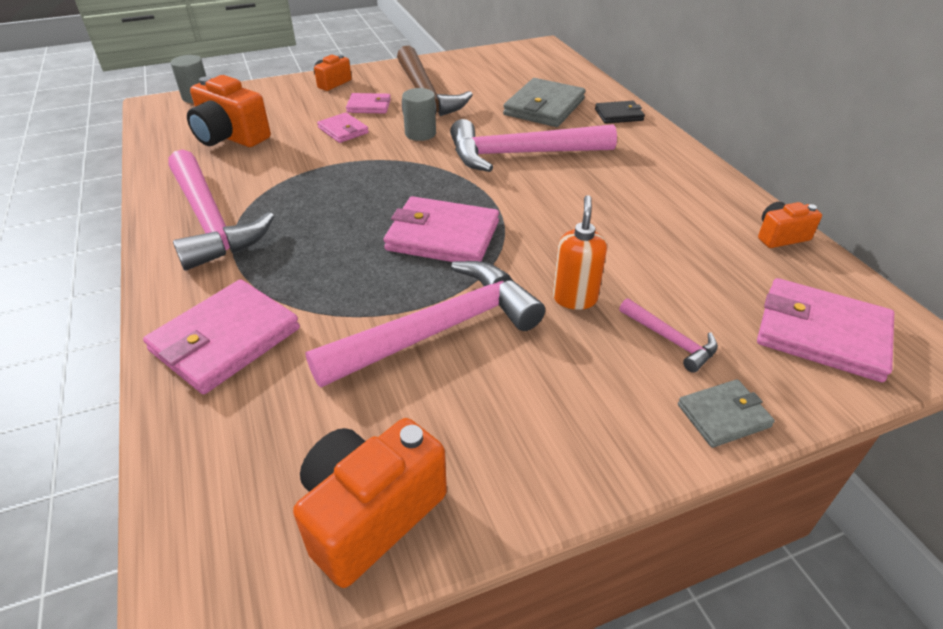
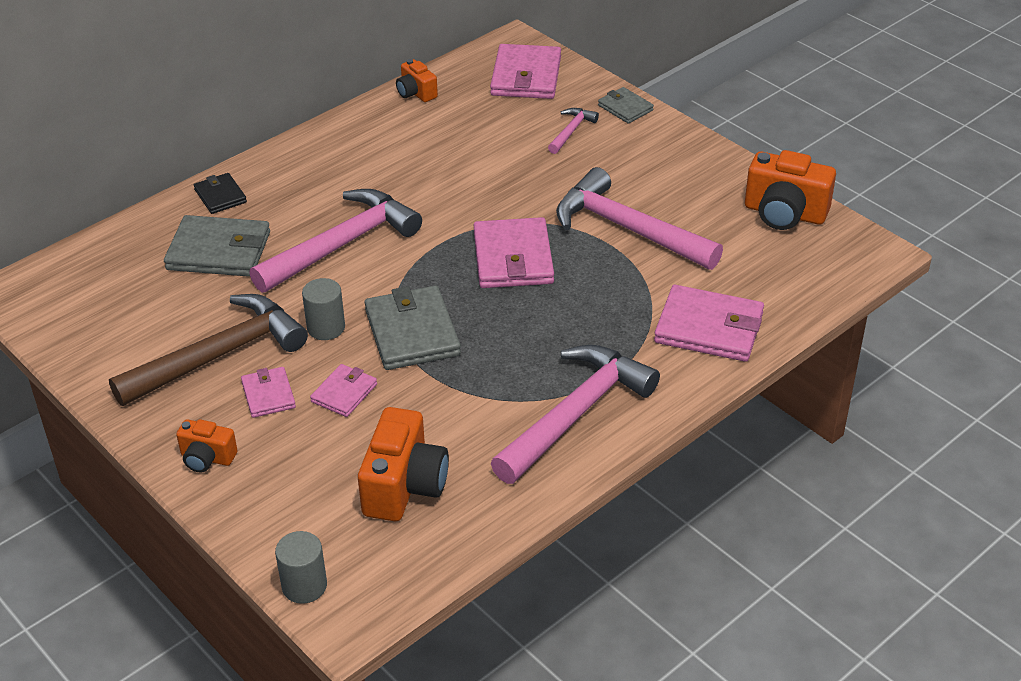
camera: 110 degrees left, 0 degrees up
(383, 166) = (412, 332): none -> grey wallet
(521, 154) = (342, 245): pink hammer -> pink hammer turned 105 degrees counterclockwise
(574, 298) = (553, 175): orange soap dispenser -> none

